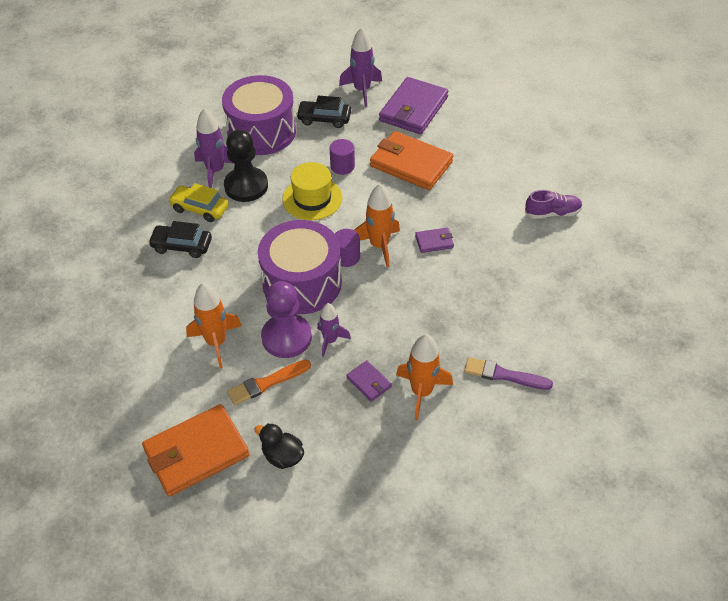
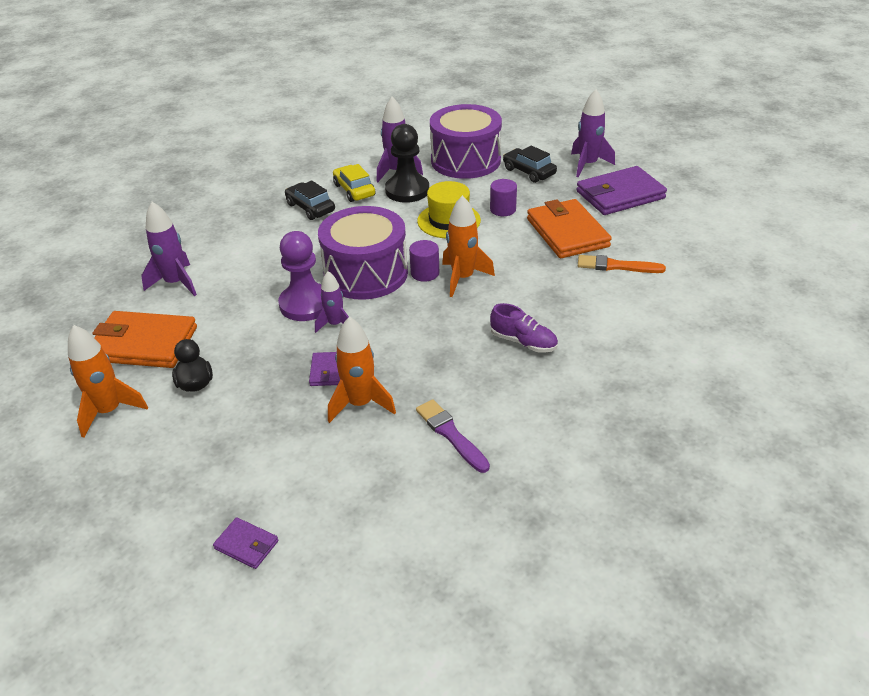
camera: 40 degrees right, 10 degrees down
(151, 384) = (176, 283): none -> purple rocket
(216, 342) = (252, 280): orange rocket -> orange rocket (109, 411)
(267, 383) = (251, 327): orange brush -> orange brush (616, 266)
(434, 242) = (516, 298): purple wallet -> purple wallet (246, 545)
(552, 213) = (665, 331): purple shoe -> purple shoe (523, 342)

